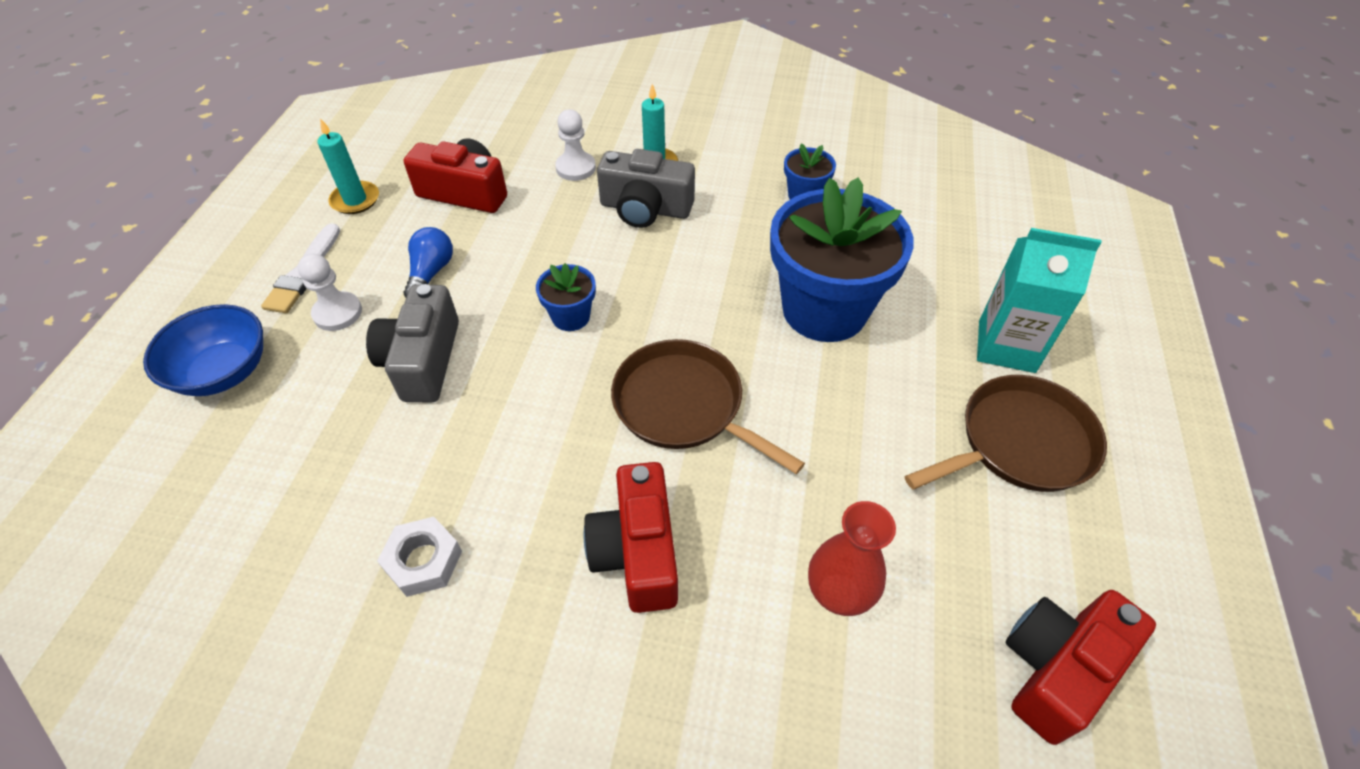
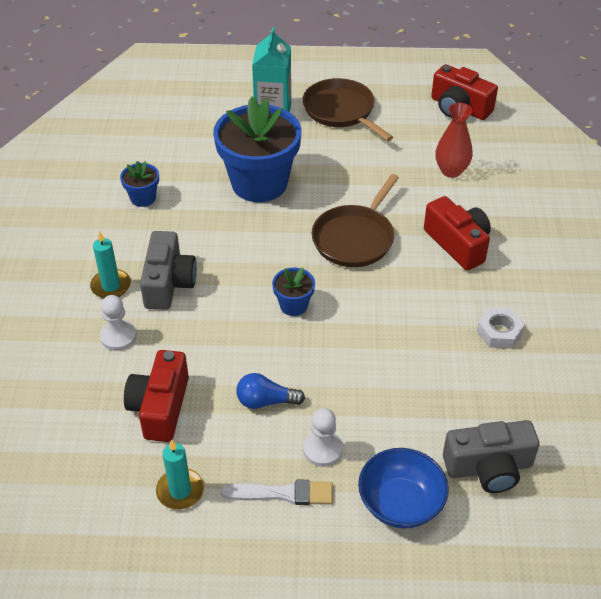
camera: 100 degrees left, 5 degrees down
(423, 360) = (355, 378): grey camera -> grey camera (488, 467)
(637, 551) = (458, 244): red camera -> red camera turned 105 degrees counterclockwise

